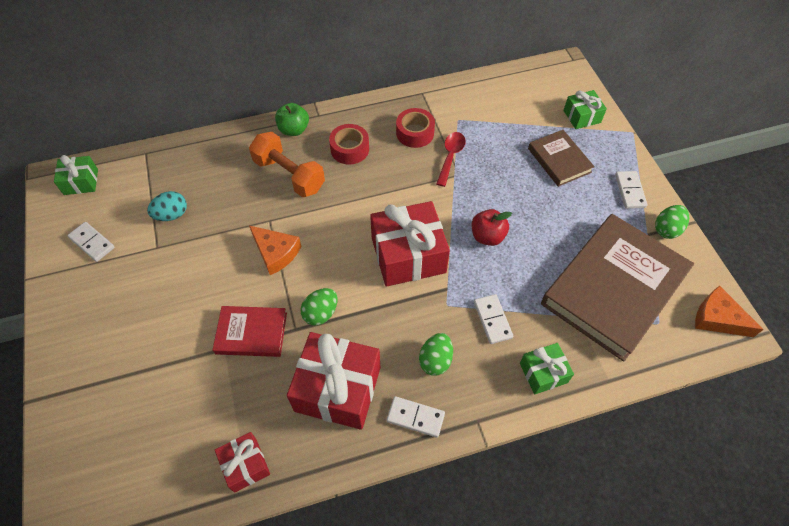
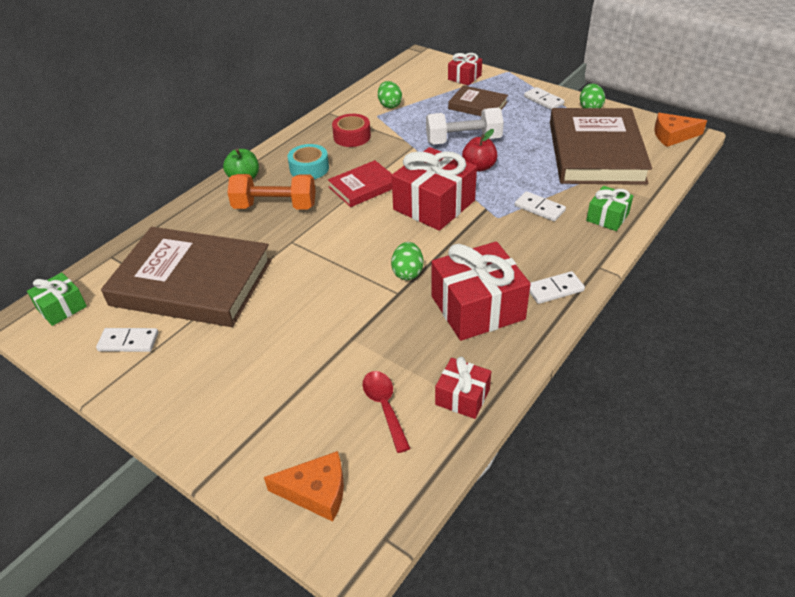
camera: 35 degrees left, 15 degrees down
(172, 215) = (192, 282): turquoise egg -> brown book
(251, 333) = (364, 316): red book -> red book (363, 187)
(276, 253) = (323, 257): orange cheese -> orange cheese (316, 491)
(349, 149) = (309, 168): red tape -> turquoise tape
(435, 360) = (528, 251): green egg -> green egg (390, 105)
(450, 157) = (397, 137): red spoon -> red spoon (384, 407)
(504, 196) = (463, 140): none -> white dumbbell
(582, 116) = (464, 77): green gift -> red gift

